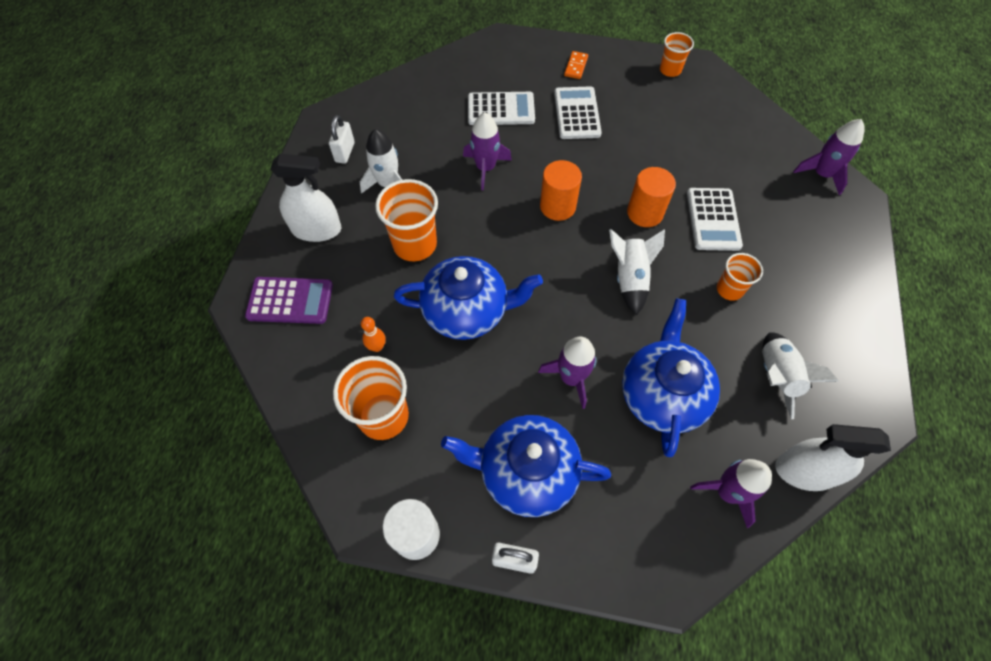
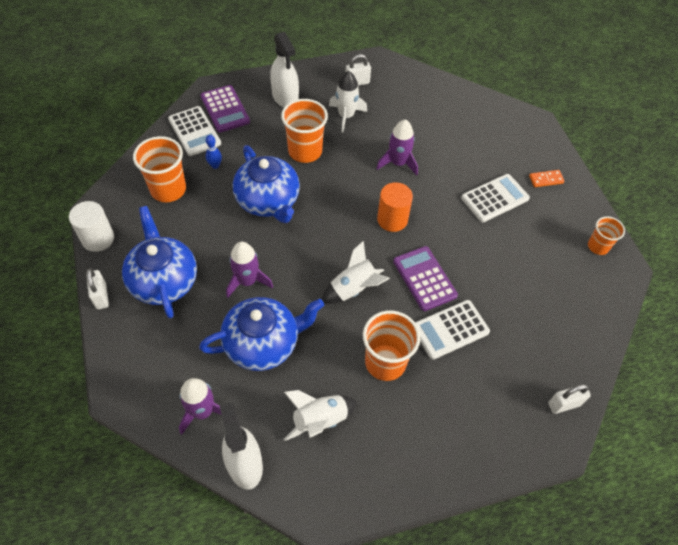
camera: 60 degrees right, 5 degrees down
(377, 347) = (215, 165): orange bowling pin -> blue bowling pin
(501, 109) = (461, 150): white calculator -> white calculator (194, 131)
(645, 213) = (424, 278): orange cylinder -> purple calculator
(729, 289) = (385, 362): orange cup -> orange cup, size x1.69
(821, 174) = (564, 404): purple rocket -> white padlock

